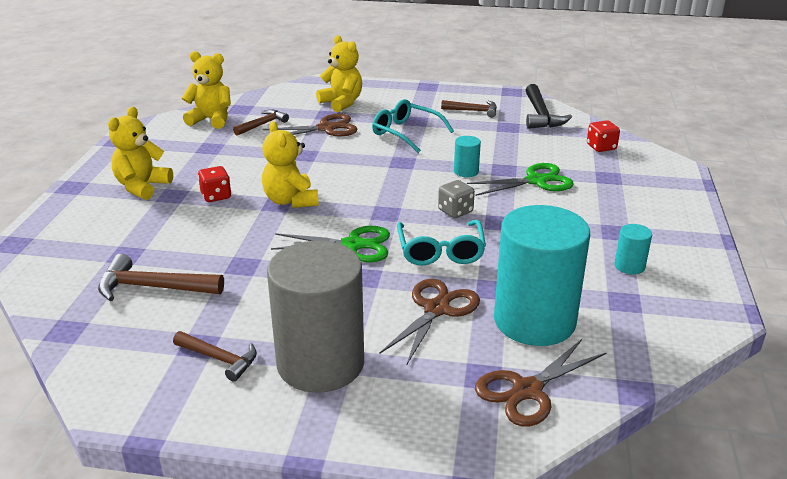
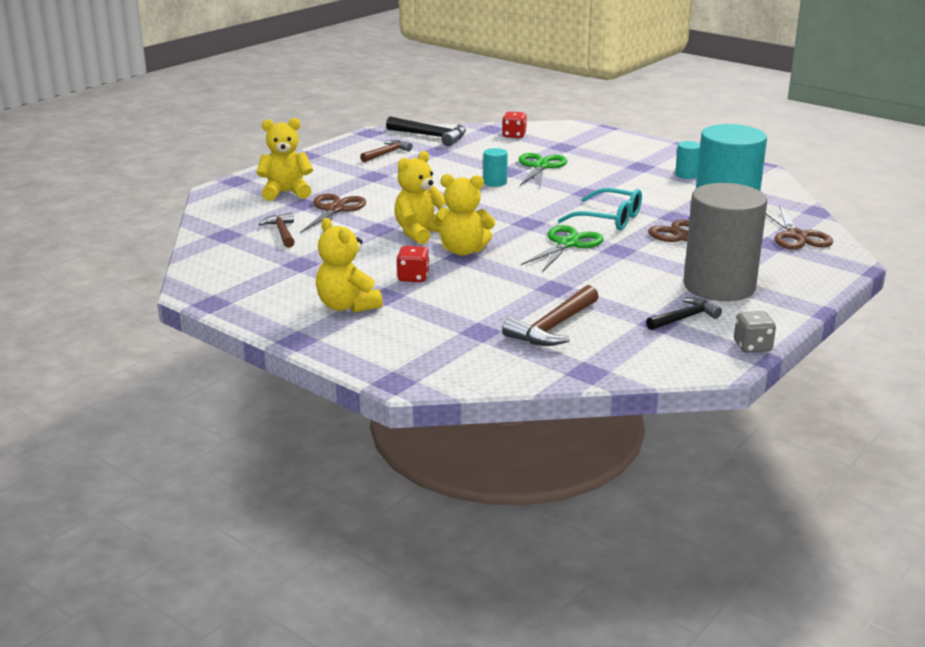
camera: 60 degrees left, 5 degrees down
(211, 120) = (231, 252): yellow teddy bear -> yellow teddy bear (420, 233)
(219, 359) = (684, 318): brown hammer -> black hammer
(406, 133) = (393, 184): turquoise glasses -> none
(455, 211) = (555, 201): grey dice -> grey dice (752, 347)

